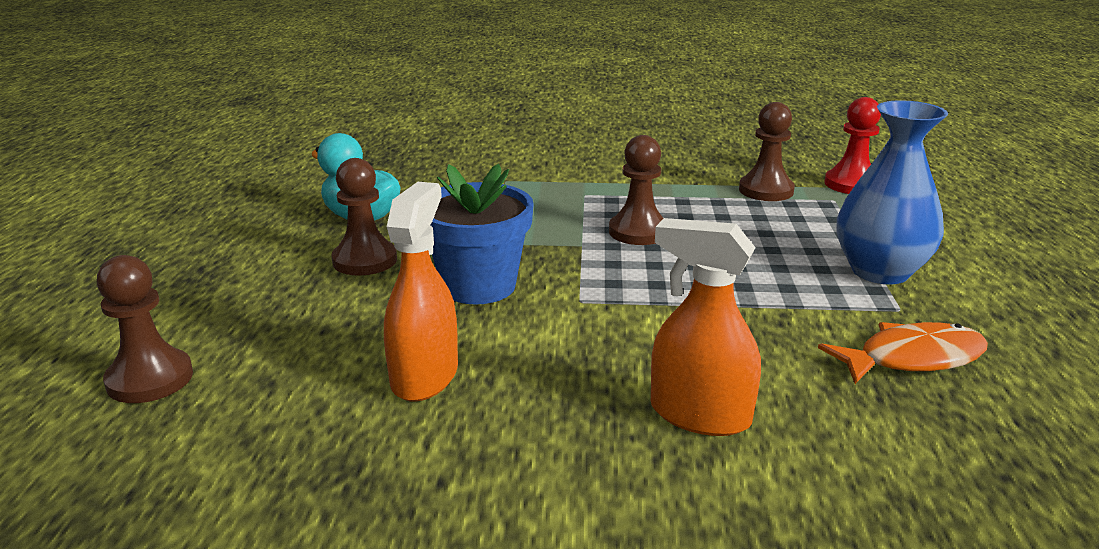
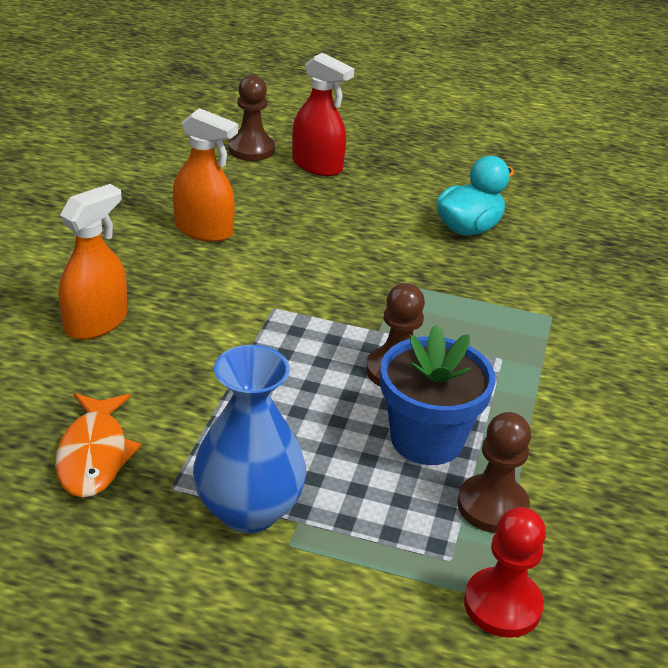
camera: 100 degrees right, 10 degrees up
(210, 317) = (317, 166): none -> red spray bottle
(365, 260) = (382, 223): brown pawn -> none
(478, 286) = (318, 266): blue flower pot -> blue flower pot (427, 439)

